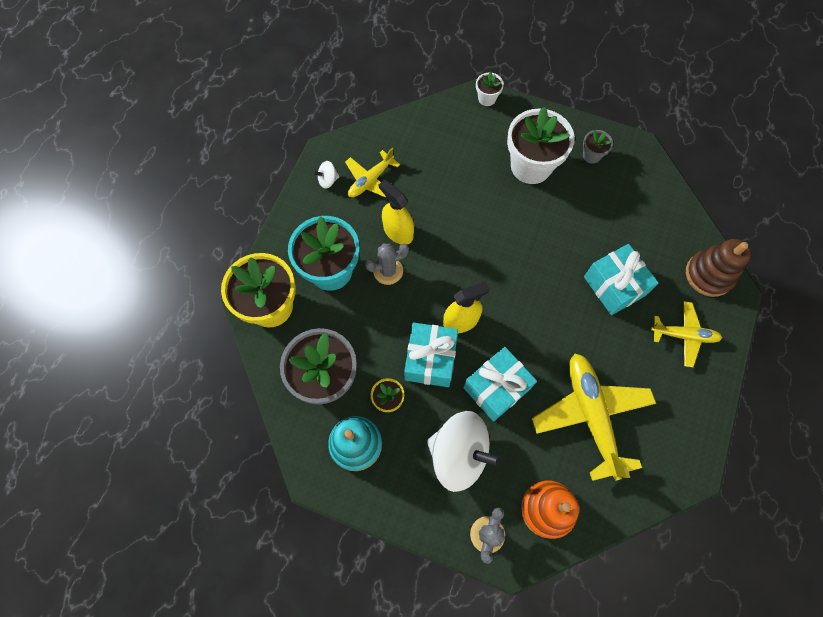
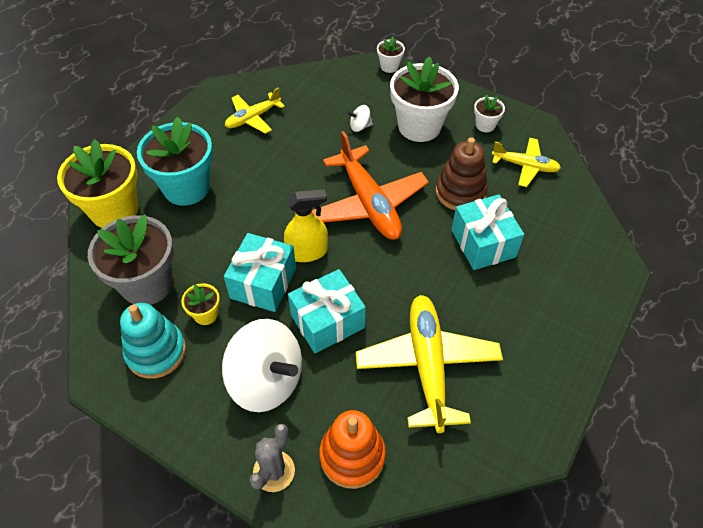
camera: 10 degrees right, 15 degrees down
(328, 180) = (210, 112): white spinning top -> white spinning top (360, 126)
(388, 271) = (245, 196): grey cactus -> none
(398, 232) = (266, 164): yellow spray bottle -> none
(504, 260) = (369, 203): none -> orange plane
(591, 155) = (485, 125): grey flower pot -> white flower pot
(683, 335) = (552, 302): yellow plane -> yellow plane (525, 166)
(709, 275) = (592, 247): brown stacking toy -> brown stacking toy (460, 192)

